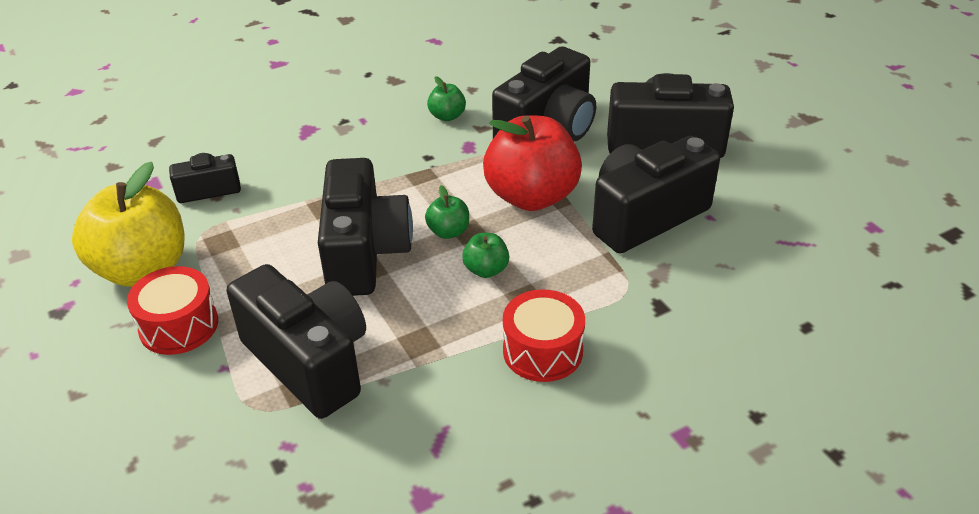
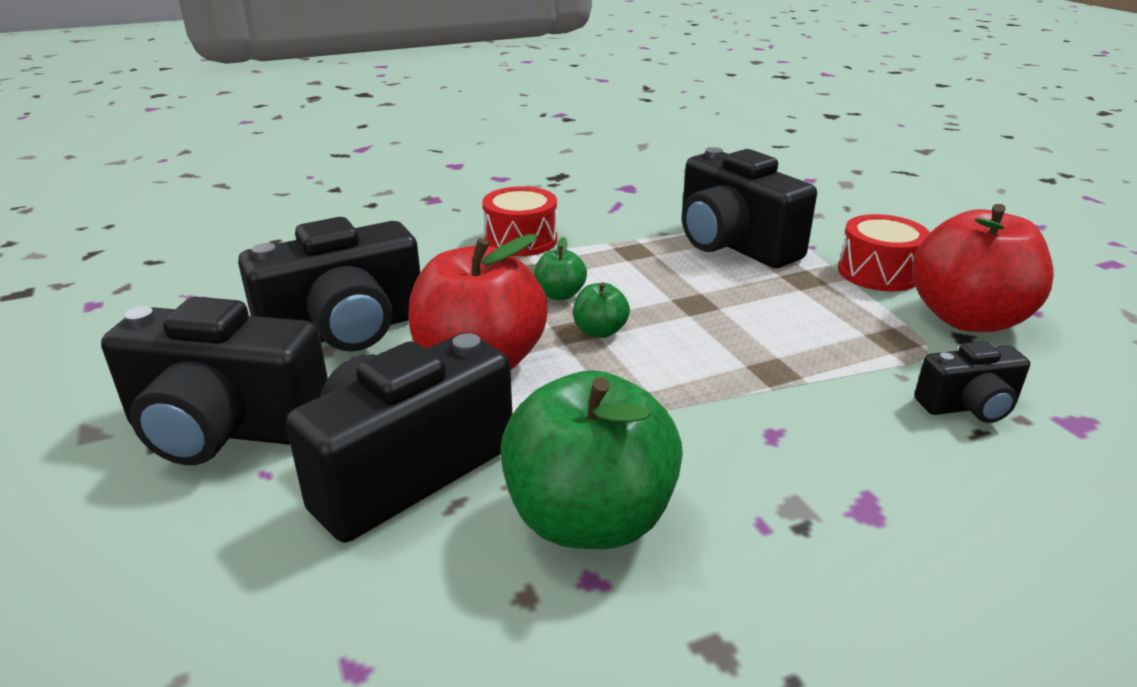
camera: 175 degrees left, 10 degrees down
(142, 269) = (967, 319): yellow apple -> red apple
(364, 253) = (703, 317): black camera -> none
(447, 116) = (589, 519): green apple -> green apple, size x2.25

